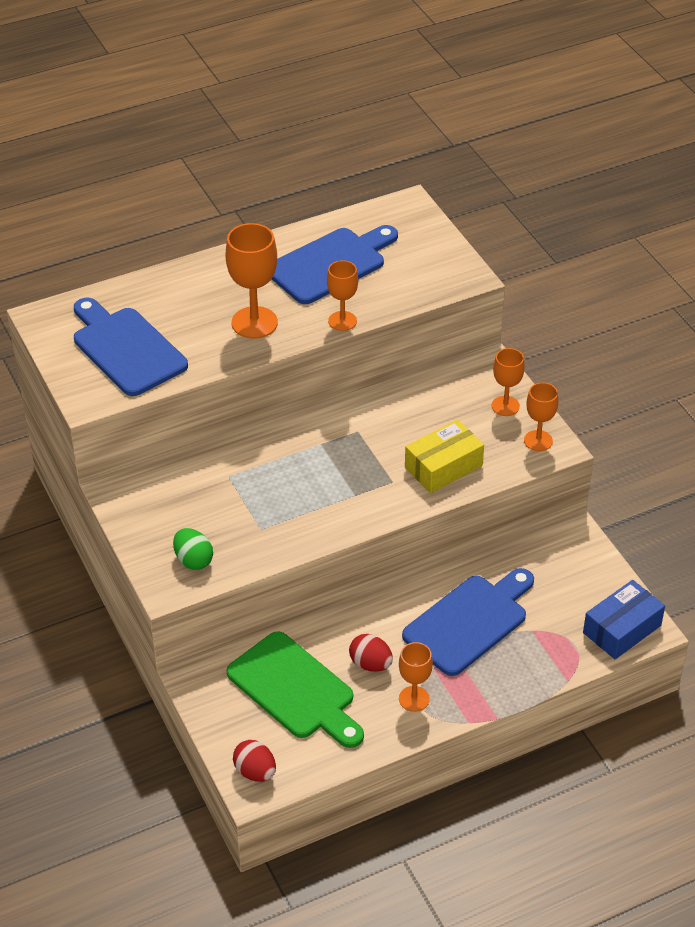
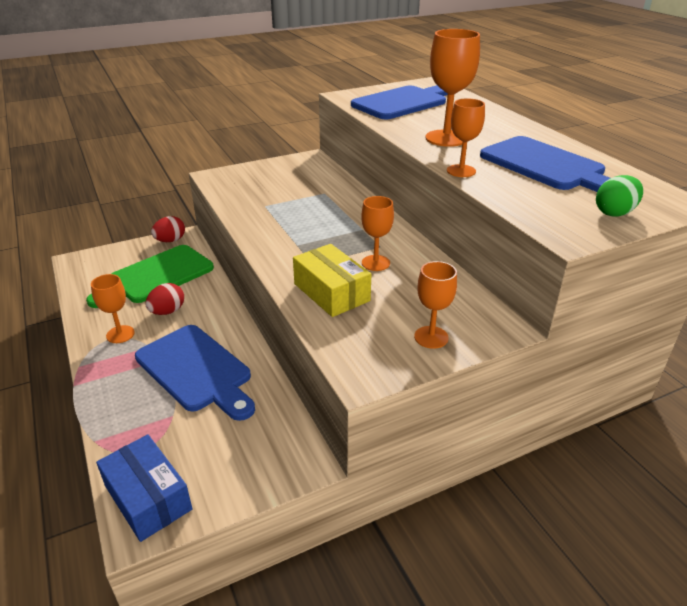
camera: 90 degrees right, 10 degrees down
(193, 560) = (238, 183): green egg -> green egg (614, 213)
(255, 772) = (90, 261): red egg -> red egg (170, 241)
(538, 441) = (374, 361): orange goblet -> orange goblet (375, 263)

